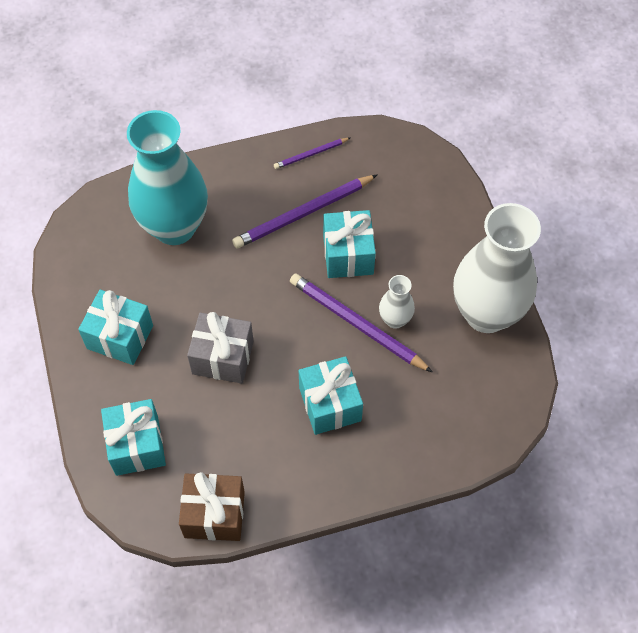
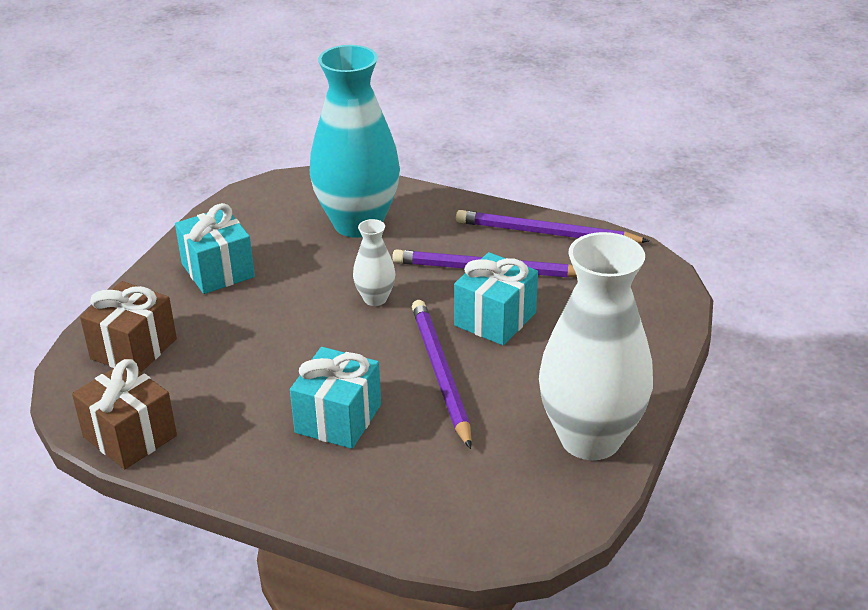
camera: 40 degrees right, 25 degrees down
(137, 445) = (134, 349): turquoise gift -> brown gift
(222, 357) = (284, 330): grey gift -> none
(311, 154) = (546, 233): purple pencil -> purple pencil, size x1.89
(395, 319) = (484, 391): white vase -> white vase (375, 299)

